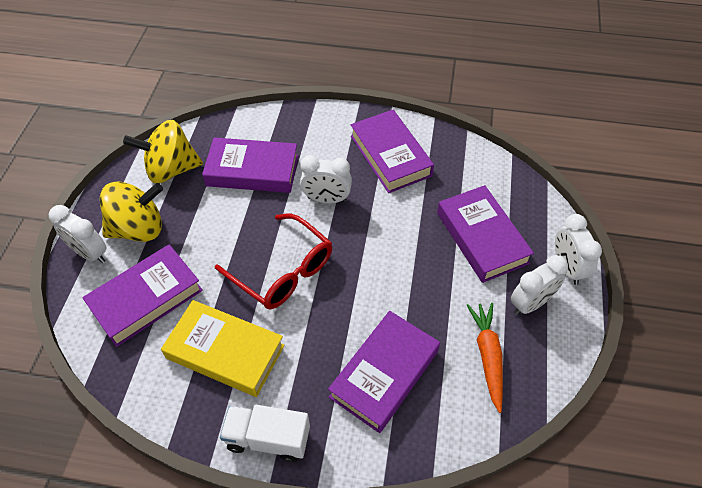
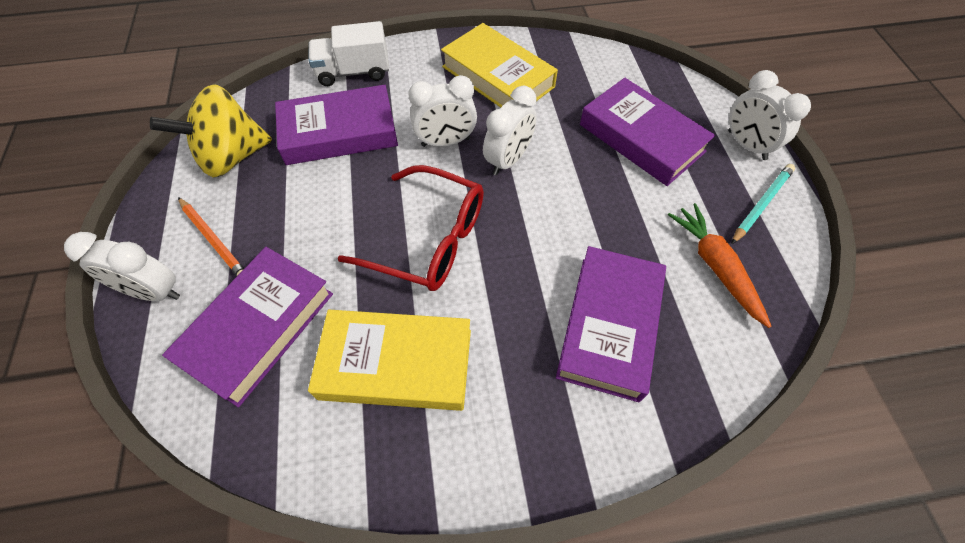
camera: 20 degrees left, 5 degrees up
(139, 229) = (214, 241): yellow spinning top -> orange pencil
(268, 439) = (502, 461): white truck -> white truck (353, 72)
(390, 156) = (498, 77): purple book -> yellow book
(530, 303) = (730, 194): white clock -> white clock (508, 160)
(552, 320) = (762, 204): none -> turquoise pencil

